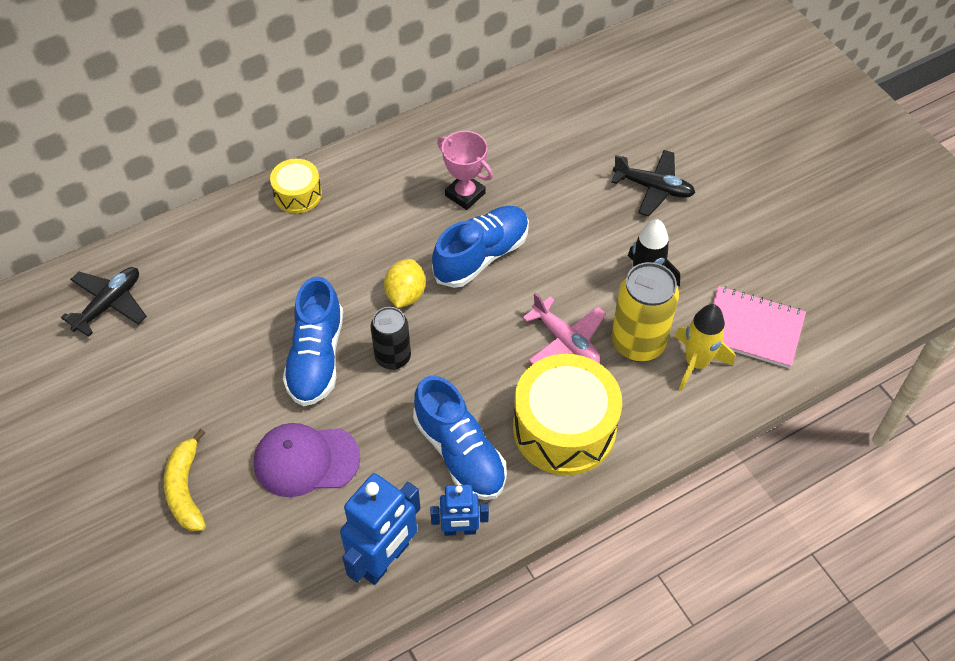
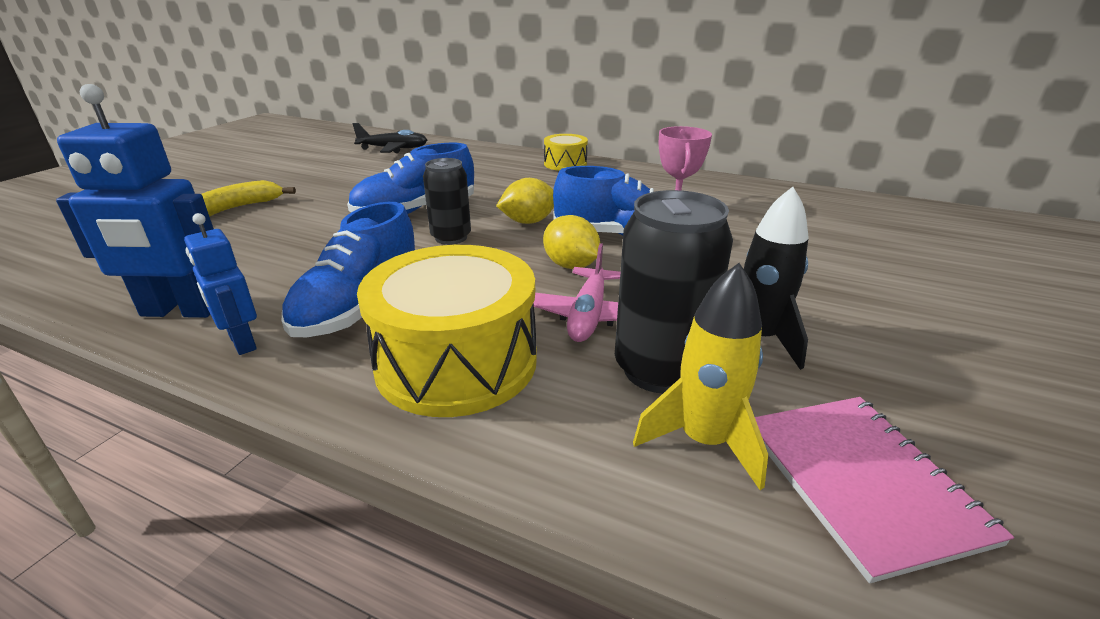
camera: 55 degrees right, 25 degrees down
(306, 460) = (295, 239): purple cap -> none
(498, 311) = (571, 265): none -> yellow lemon
(638, 343) = (659, 369): yellow can -> black can
(653, 188) = (888, 294): black plane -> none

